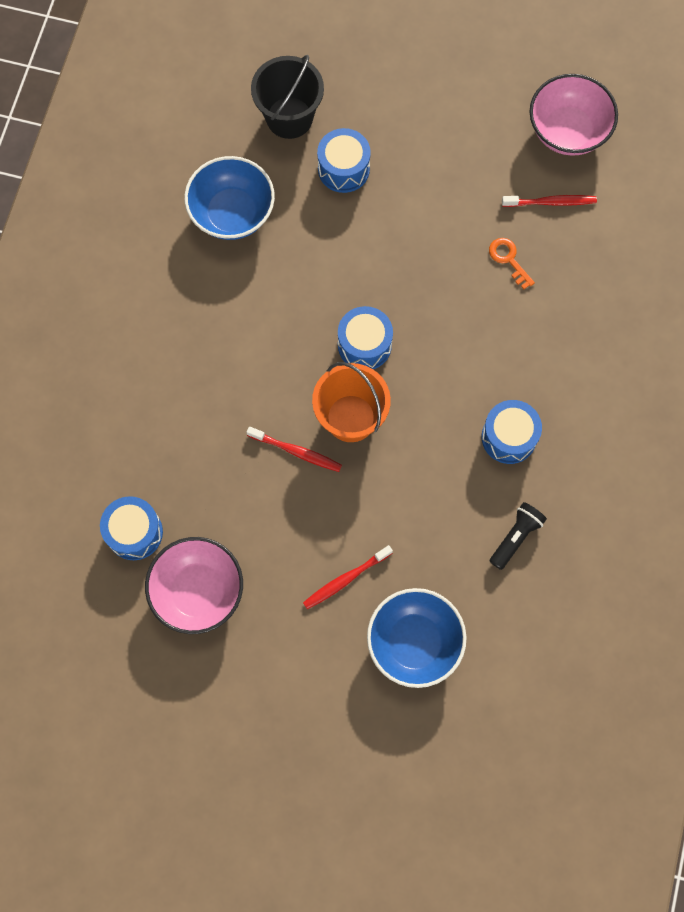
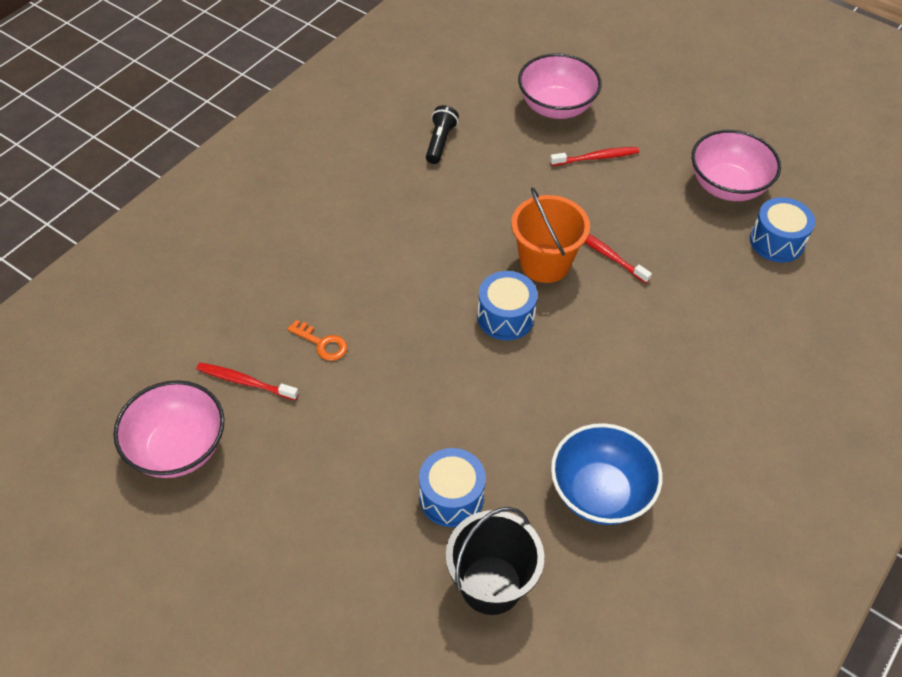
camera: 160 degrees left, 20 degrees down
(414, 642) = (556, 107): blue bowl -> pink bowl
(508, 259) = (322, 343): orange key -> orange key turned 45 degrees counterclockwise
(509, 437) = (407, 206): blue drum -> none
(516, 537) = (440, 142): black flashlight -> black flashlight turned 135 degrees clockwise

